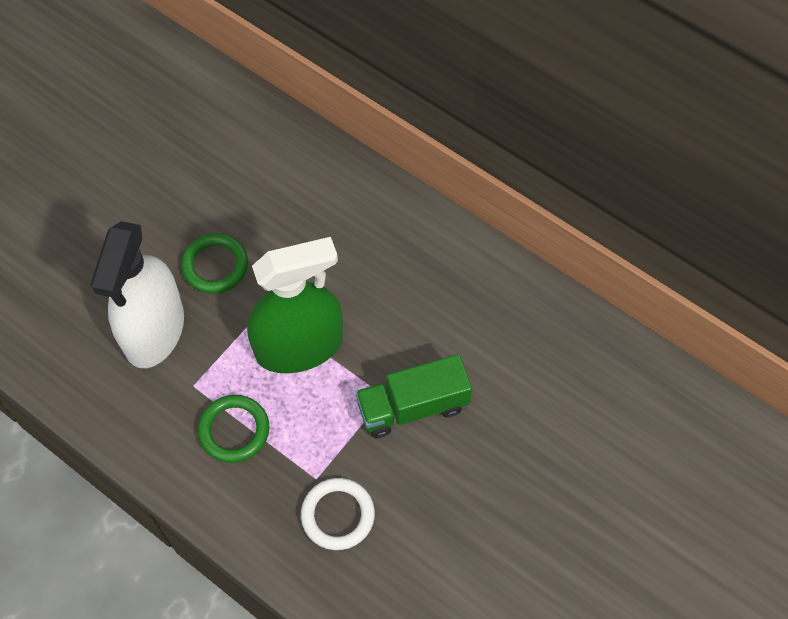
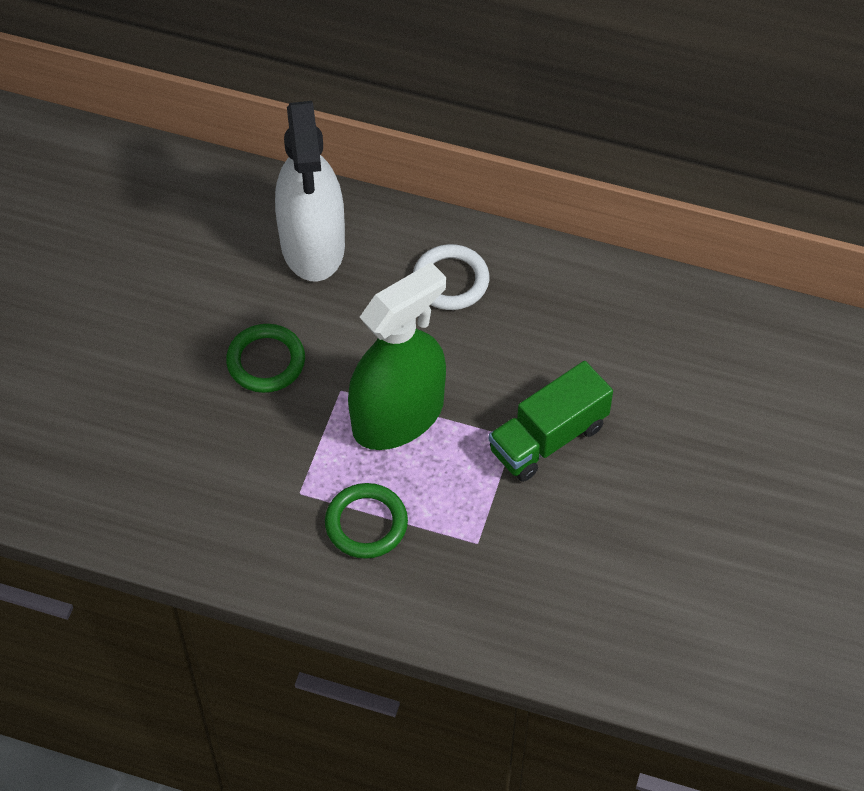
camera: 20 degrees left, 5 degrees down
(154, 330) = (228, 449): white spray bottle -> white spray bottle (312, 244)
(338, 515) = (517, 571): white ring -> white ring (450, 280)

